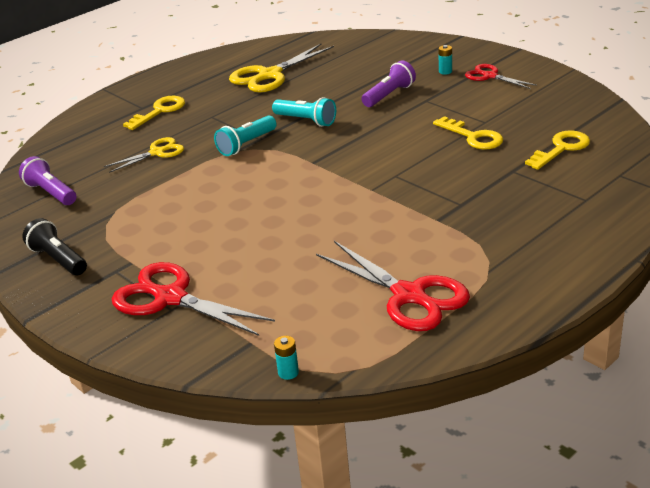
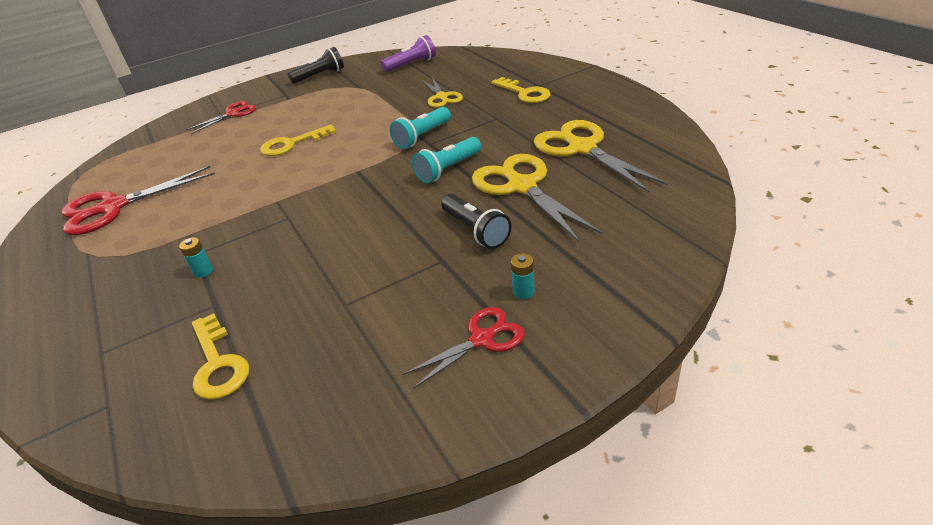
camera: 105 degrees right, 5 degrees up
(170, 298) = (233, 114): red scissors -> red scissors, size x0.59
(246, 144) = (422, 137): turquoise flashlight -> turquoise flashlight turned 105 degrees counterclockwise
(288, 372) = (108, 155): turquoise battery -> turquoise battery (203, 271)
(328, 88) = (522, 186): none -> yellow scissors
(389, 95) = (475, 231): purple flashlight -> black flashlight
(473, 137) = (315, 286): yellow key -> yellow key (292, 144)

